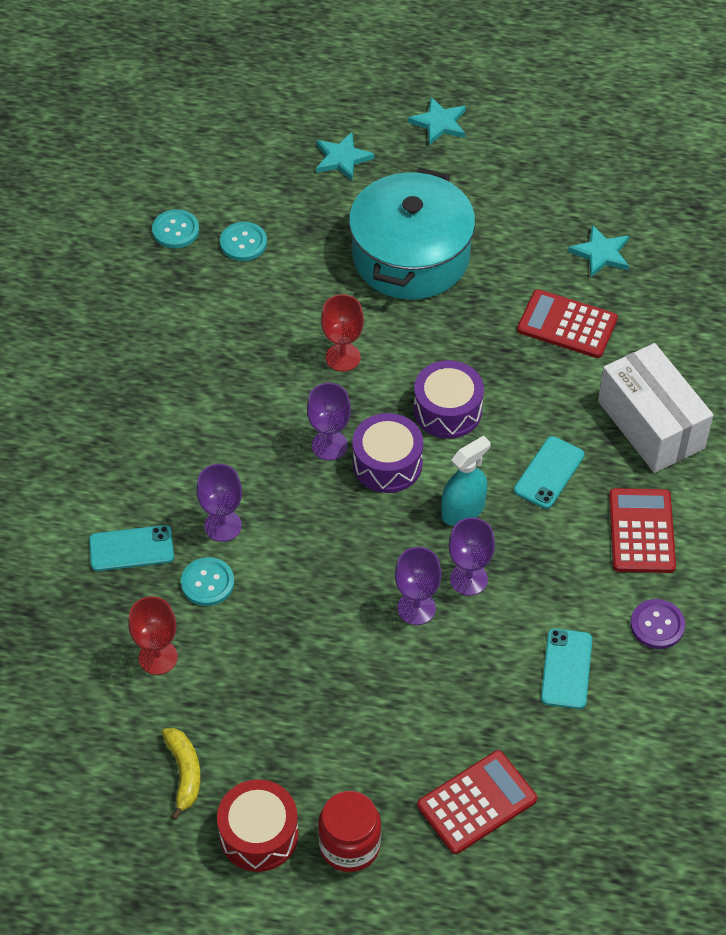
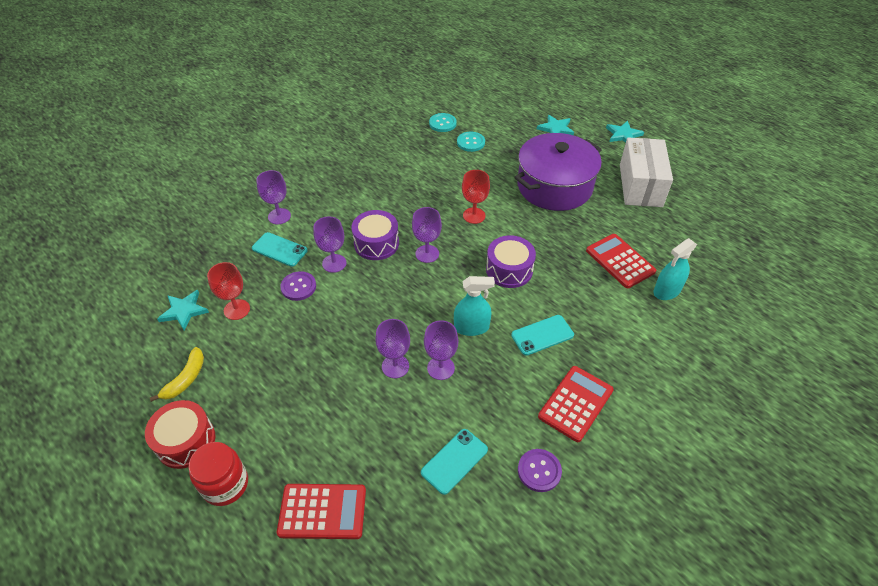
camera: 35 degrees right, 5 degrees down
(81, 503) = (279, 216): none -> purple goblet
(207, 583) = (298, 287): turquoise button -> purple button
(387, 463) = (450, 279): purple drum -> purple drum (376, 243)
(411, 256) = (554, 186): turquoise pot -> purple pot
(601, 253) = (671, 235): turquoise star -> turquoise star (184, 311)
(645, 336) = (667, 291): none -> turquoise spray bottle
(651, 424) = (632, 342): white box -> white box (640, 185)

